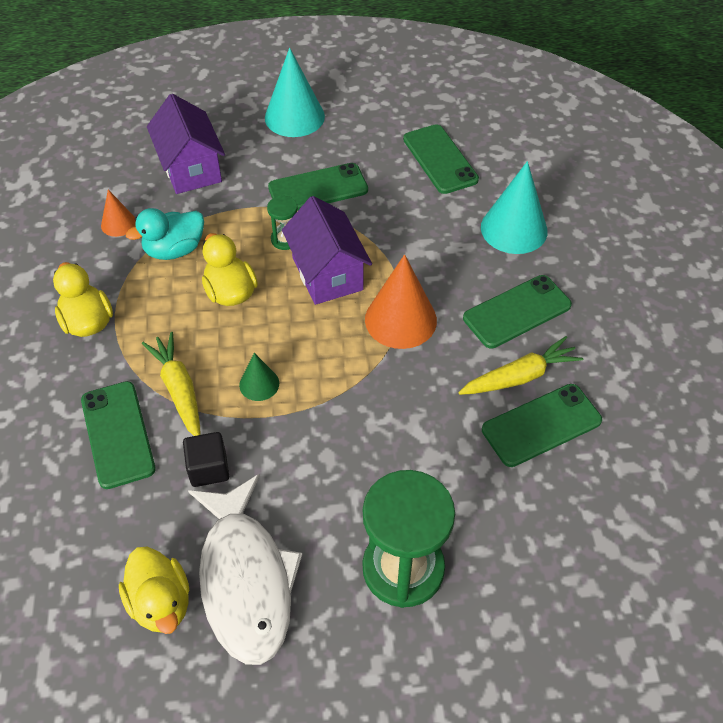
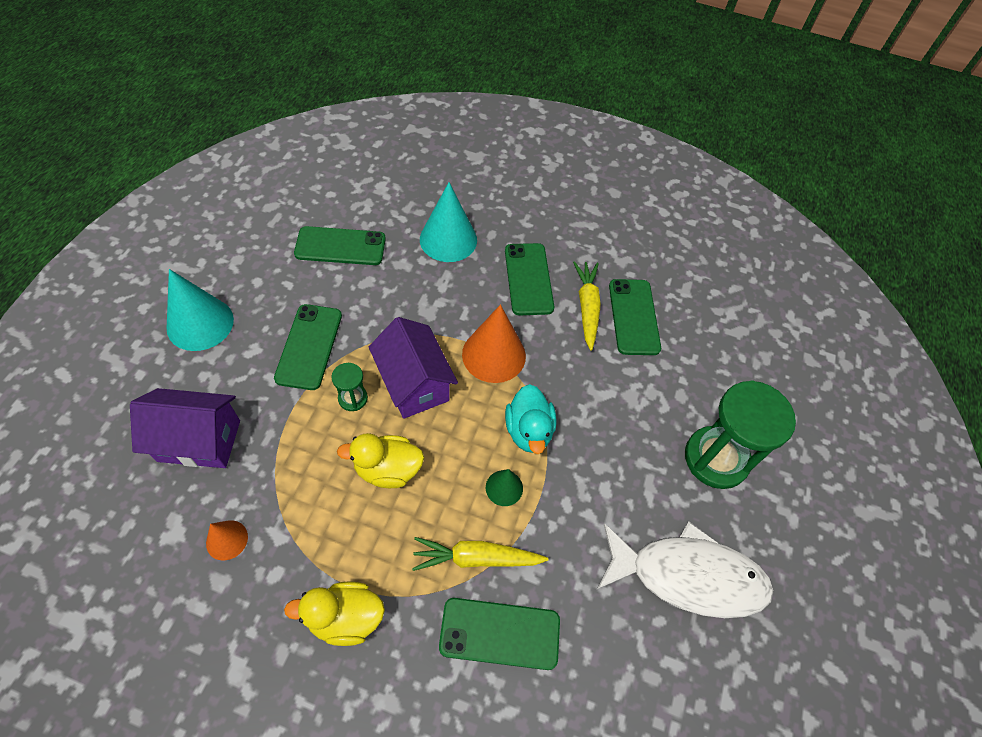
camera: 70 degrees left, 5 degrees up
(161, 602) = (687, 654): yellow duck -> none
(174, 250) = (301, 498): turquoise duck -> turquoise duck (528, 430)
(208, 468) = (572, 564): black cube -> none
(327, 274) = (414, 384): purple house -> purple house turned 60 degrees clockwise

